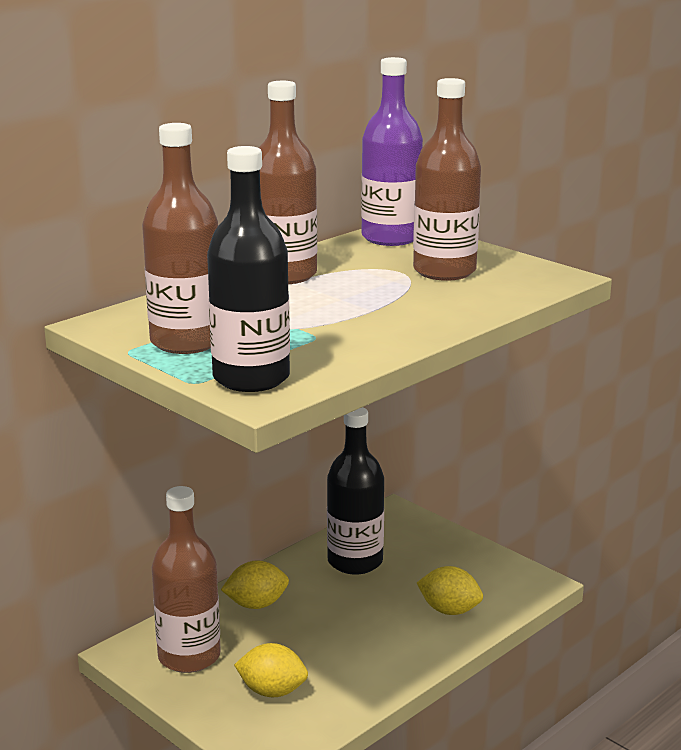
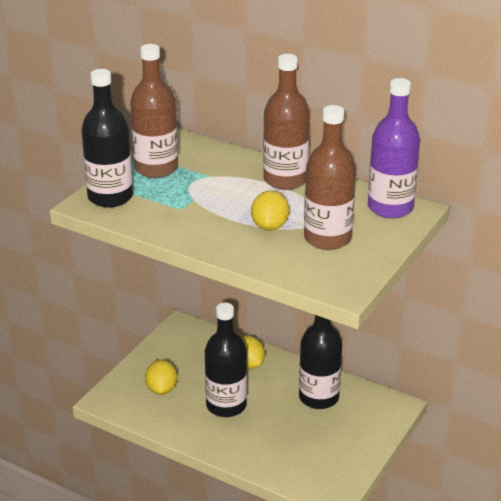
camera: 75 degrees right, 10 degrees up
(189, 656) = (184, 349): brown bottle -> none
(337, 637) = (226, 405): none -> black bottle
(449, 610) = (277, 452): yellow lemon -> yellow lemon (270, 226)

